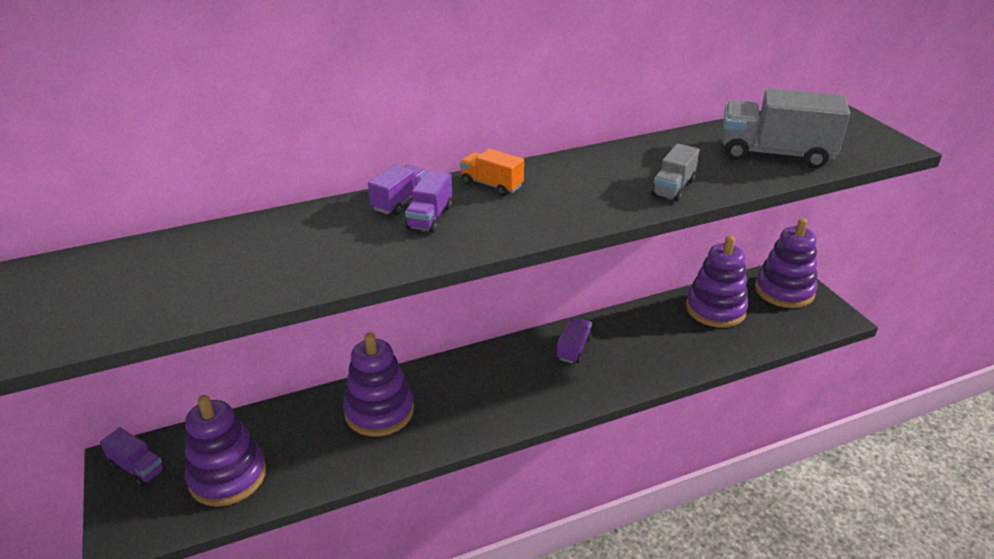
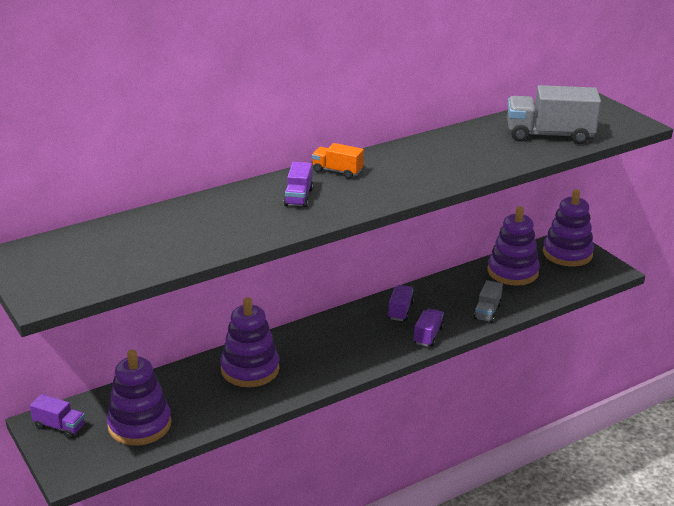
camera: 10 degrees left, 5 degrees down
(400, 202) = (270, 188): purple truck -> purple truck (428, 336)
(673, 188) = (477, 164): grey truck -> grey truck (487, 312)

